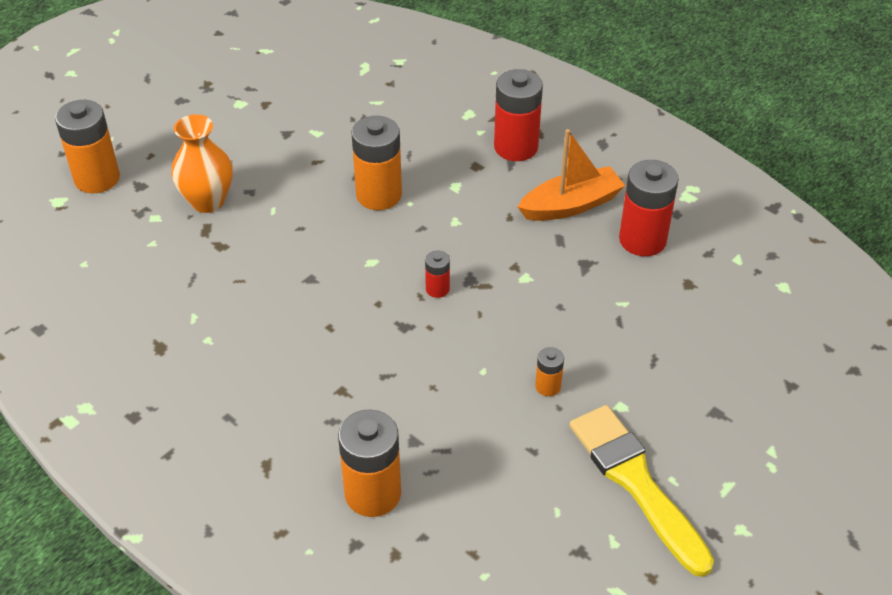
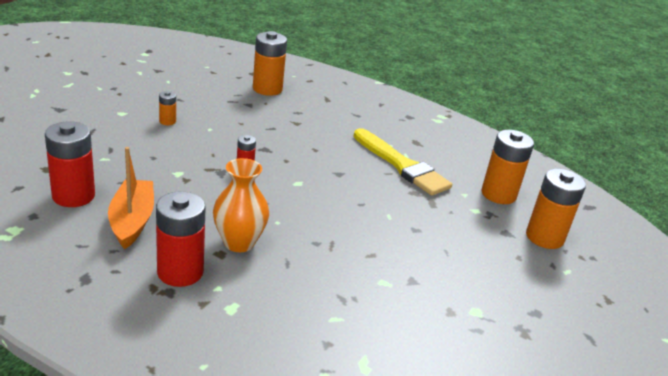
camera: 165 degrees right, 15 degrees down
(208, 201) = (444, 221): orange vase -> orange vase (239, 242)
(379, 195) = (306, 227): orange battery -> orange battery (498, 194)
(570, 205) = (132, 221): orange boat -> orange boat turned 120 degrees clockwise
(636, 483) = (121, 87): yellow brush -> yellow brush (402, 165)

